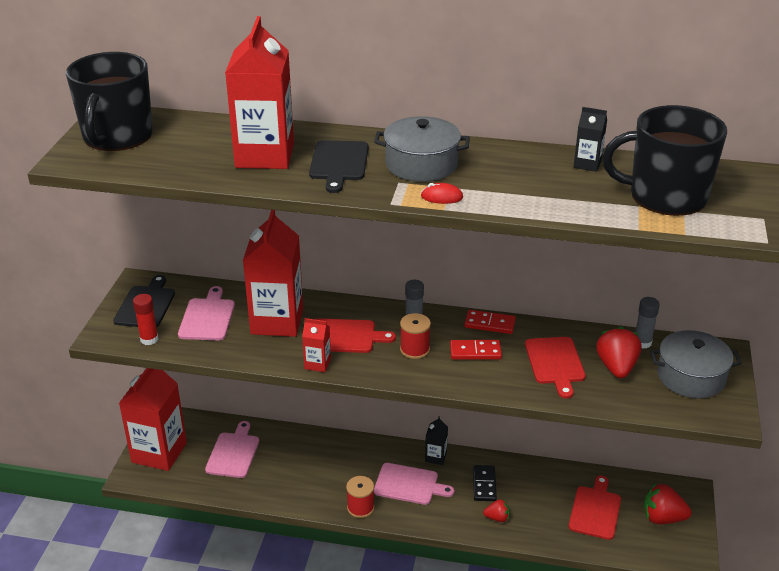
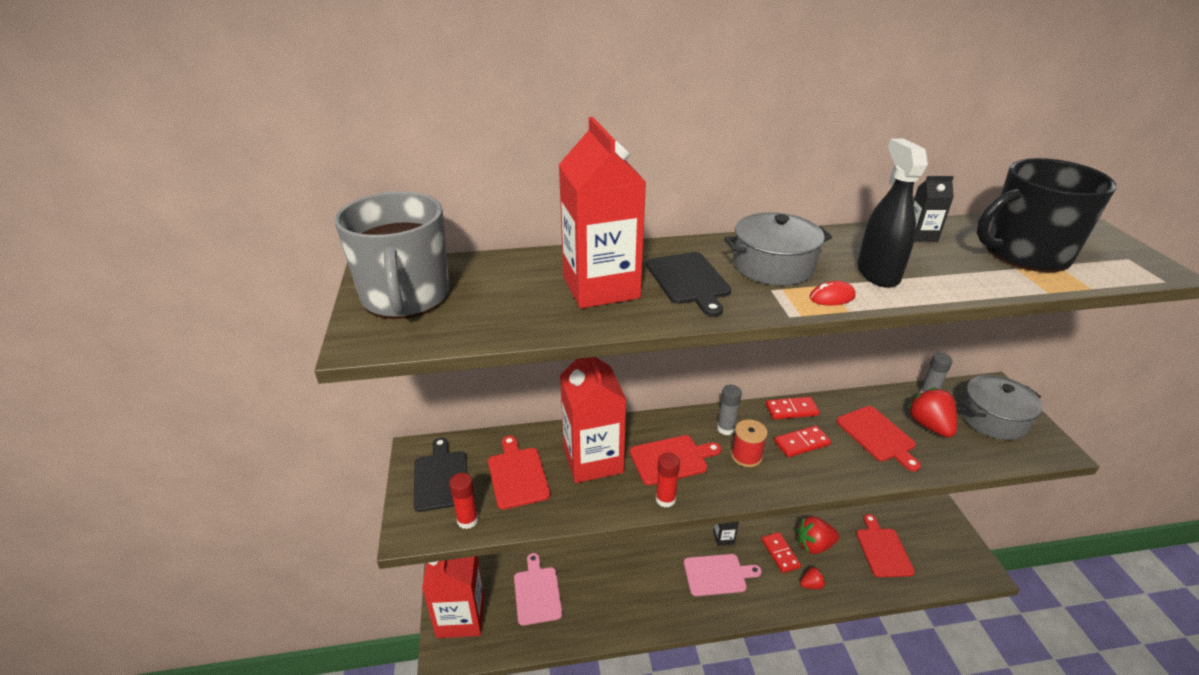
camera: 20 degrees left, 0 degrees up
(117, 136) = (406, 297): black mug -> grey mug
(207, 317) = (517, 475): pink cutting board -> red cutting board
(317, 364) = (665, 499): red carton -> red glue stick
(360, 508) = (688, 615): red spool -> none
(484, 484) = (780, 553): black domino -> red domino
(504, 187) = (877, 274): none -> black spray bottle
(662, 518) = (936, 540): red strawberry -> red strawberry (813, 545)

